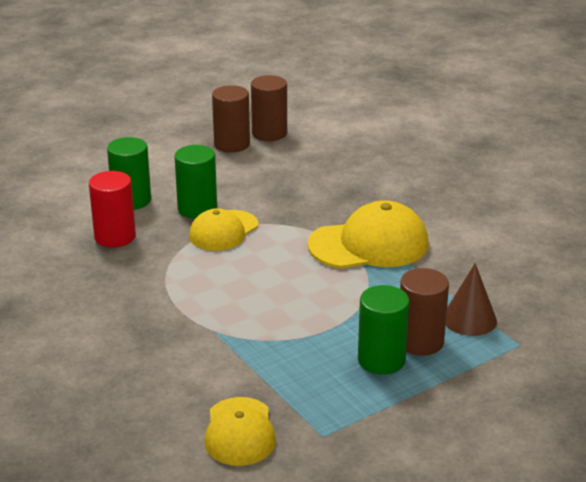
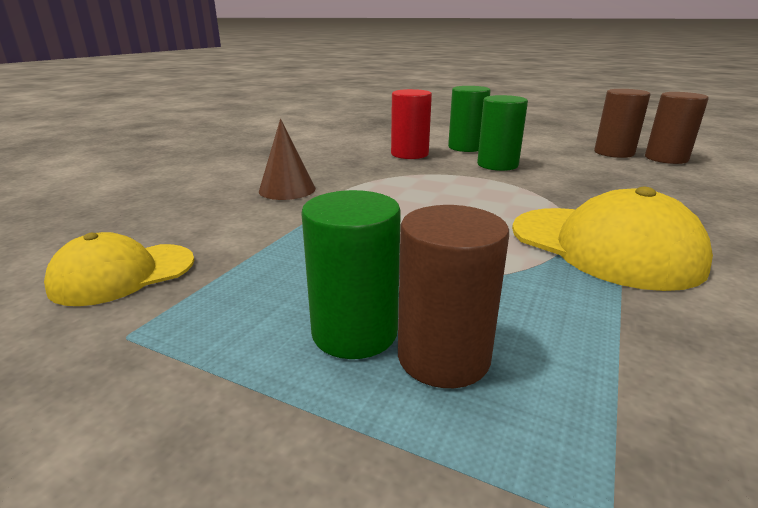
camera: 60 degrees right, 5 degrees down
(223, 231) = (484, 179): yellow cap -> none
(469, 319) = (583, 397): brown cone -> brown cone (287, 190)

